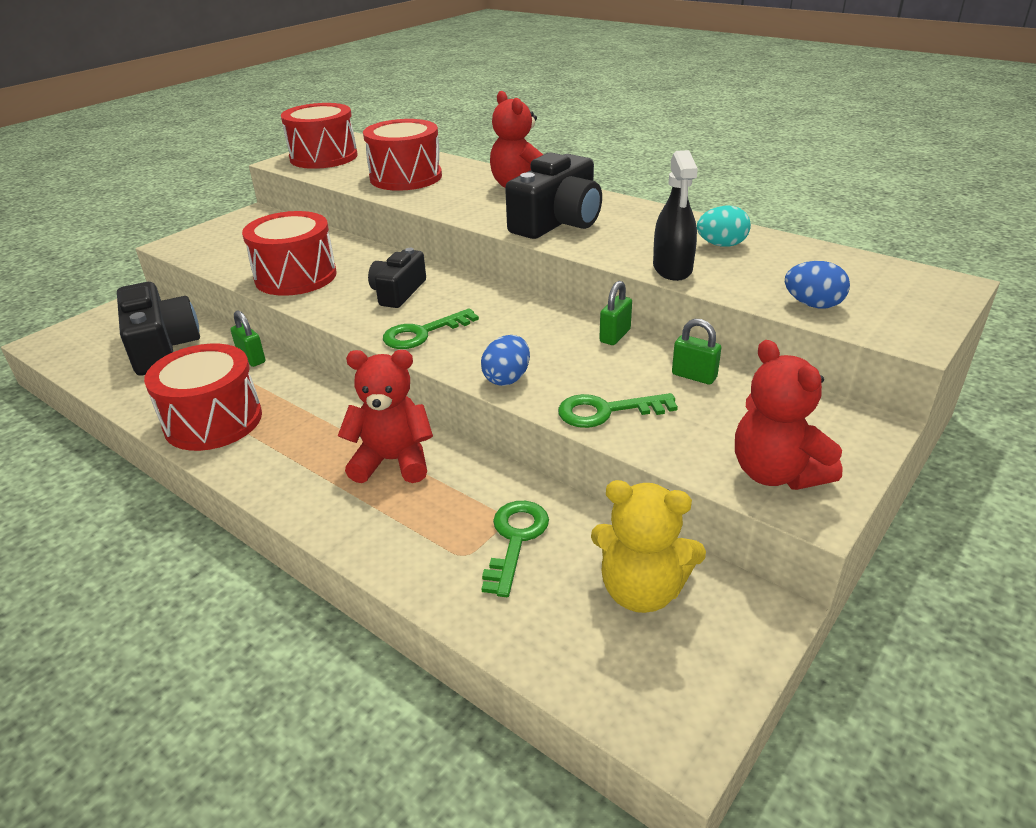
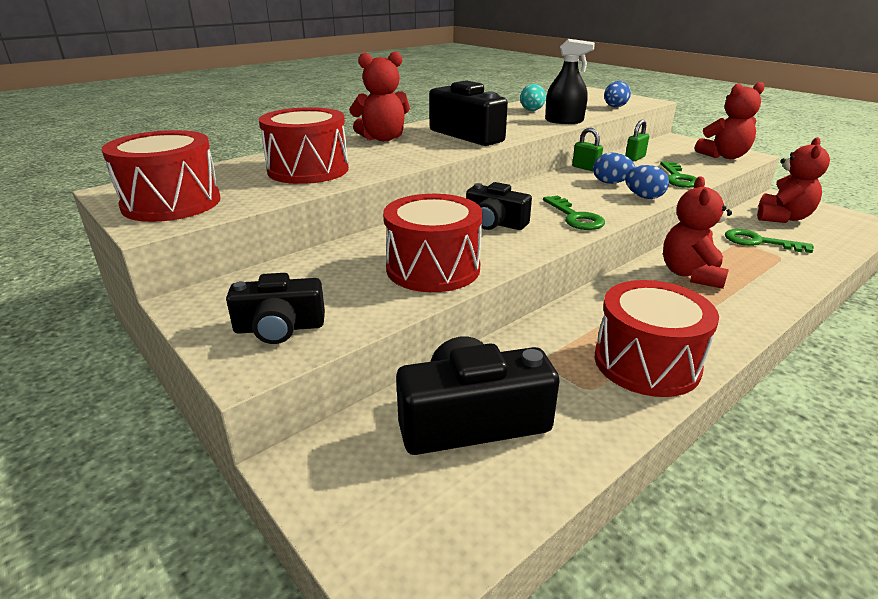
camera: 80 degrees left, 5 degrees down
(214, 243) = (279, 328): none -> black camera
(251, 358) = (520, 344): green padlock -> none
(556, 355) = (610, 183): none -> blue egg
(641, 590) = (782, 218): yellow teddy bear -> red teddy bear

